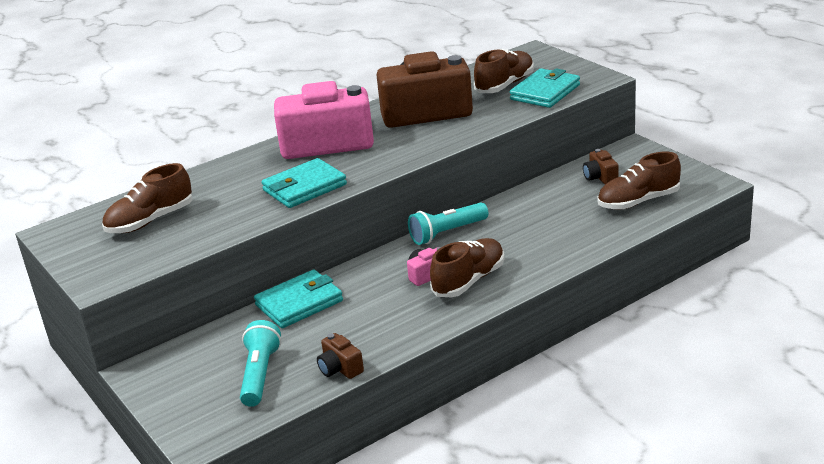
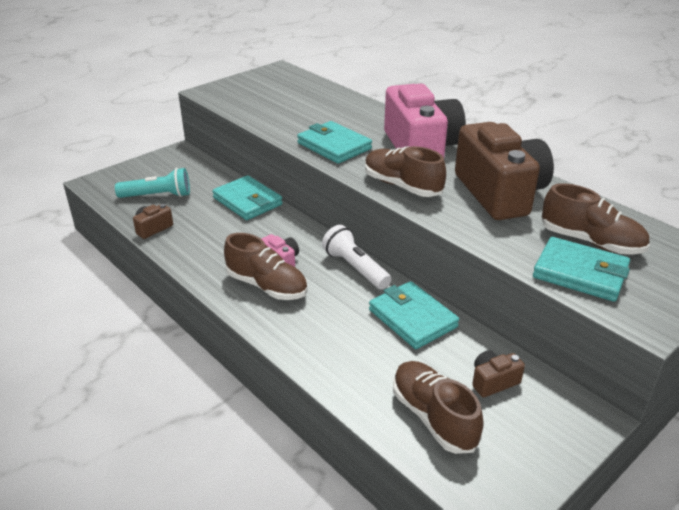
camera: 80 degrees right, 5 degrees up
(150, 221) = (287, 96): brown shoe -> brown shoe (402, 186)
(447, 233) = (355, 268): turquoise flashlight -> white flashlight
(524, 206) = (412, 318): none -> turquoise wallet

